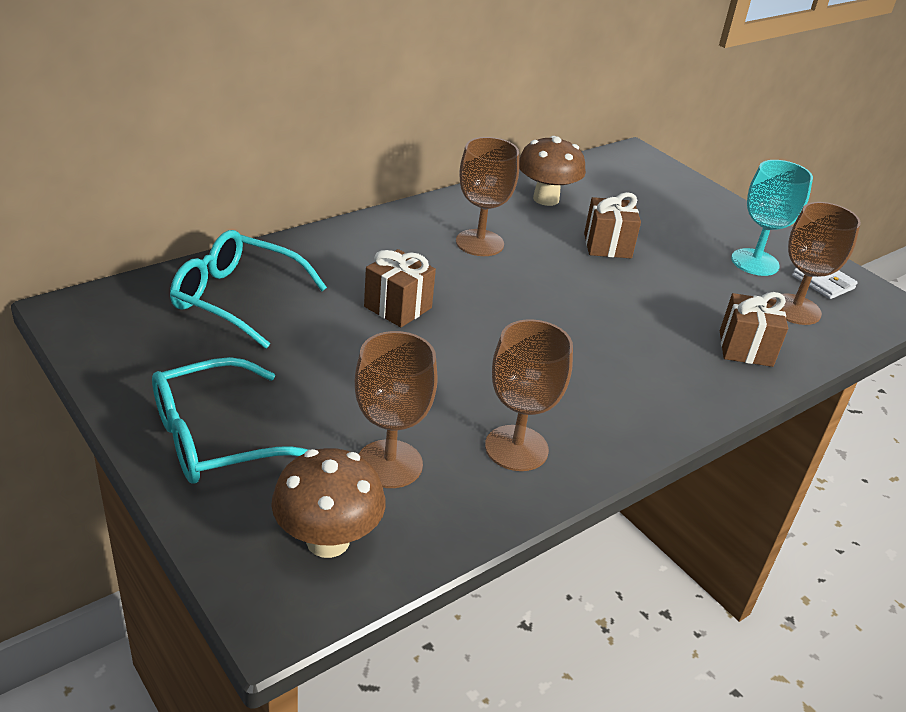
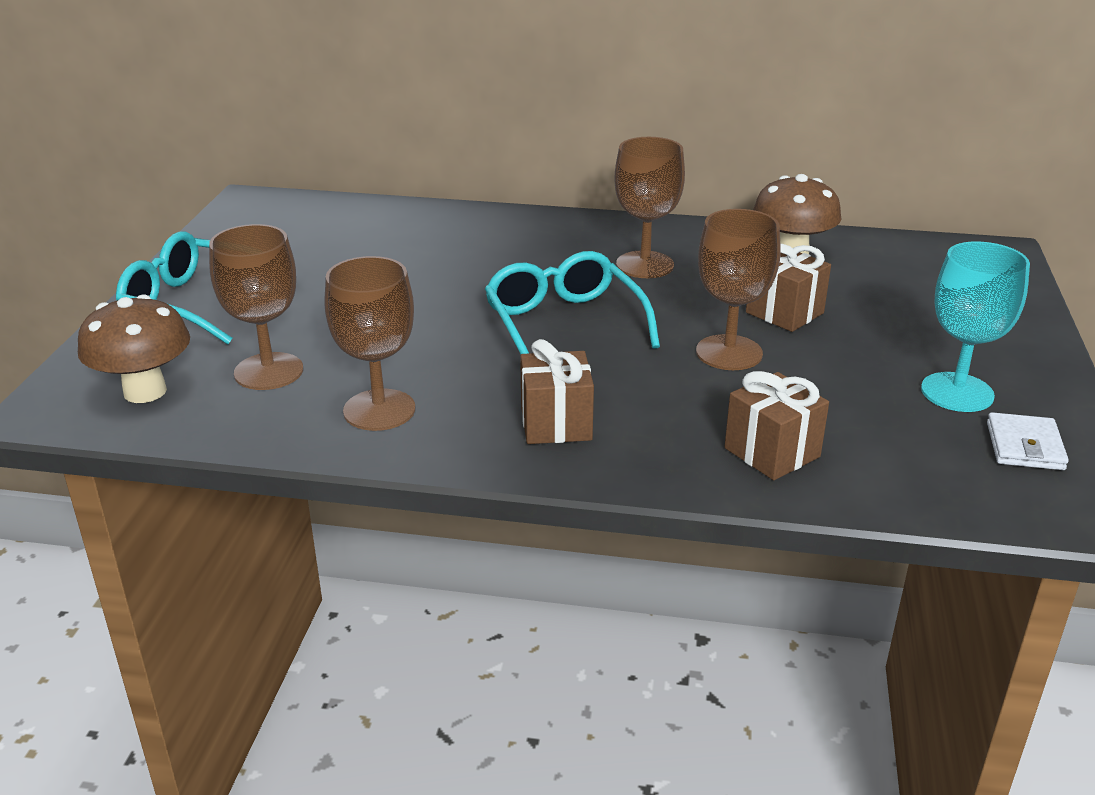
camera: 50 degrees right, 5 degrees down
(236, 298) = (365, 231): turquoise glasses -> turquoise glasses (564, 324)
(398, 307) = (475, 281): brown gift -> brown gift (556, 424)
(795, 309) = (920, 451): brown goblet -> brown goblet (729, 353)

